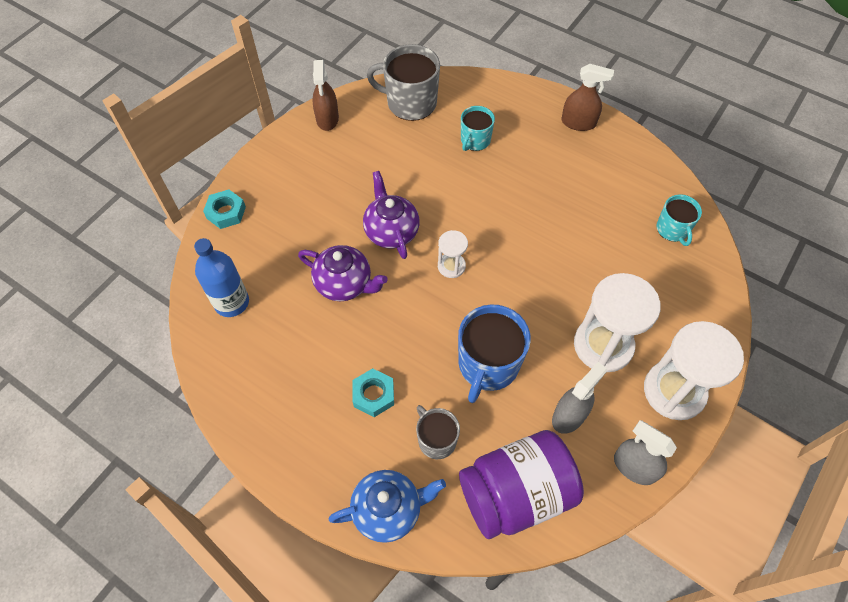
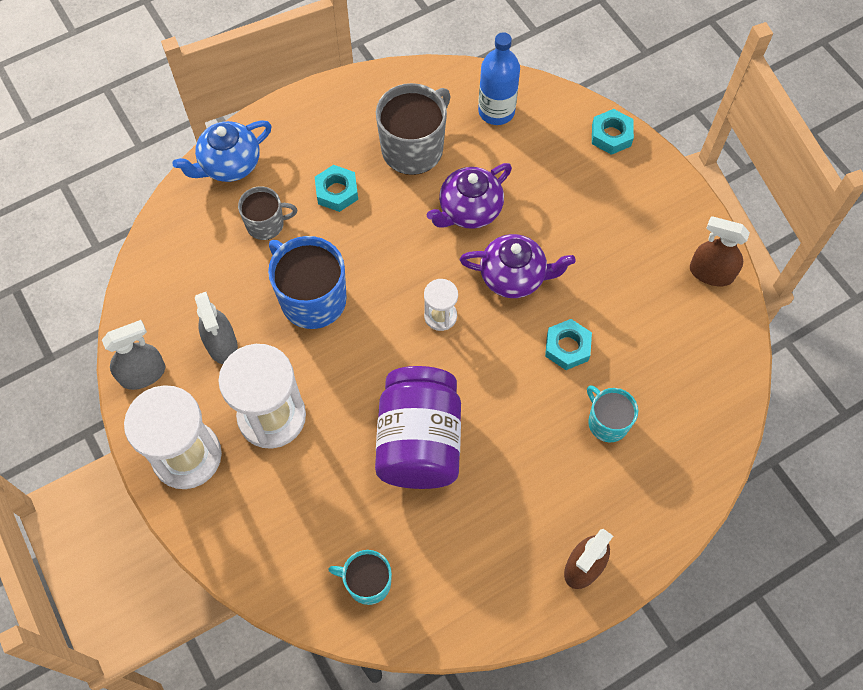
camera: 115 degrees right, 5 degrees up
(388, 510) = (229, 165): blue teapot -> blue teapot turned 45 degrees clockwise
(410, 103) = (702, 375): grey mug -> grey mug (413, 148)
(432, 179) = (567, 347): none -> turquoise nut
(516, 493) = (182, 265): purple jar -> purple jar (419, 442)

